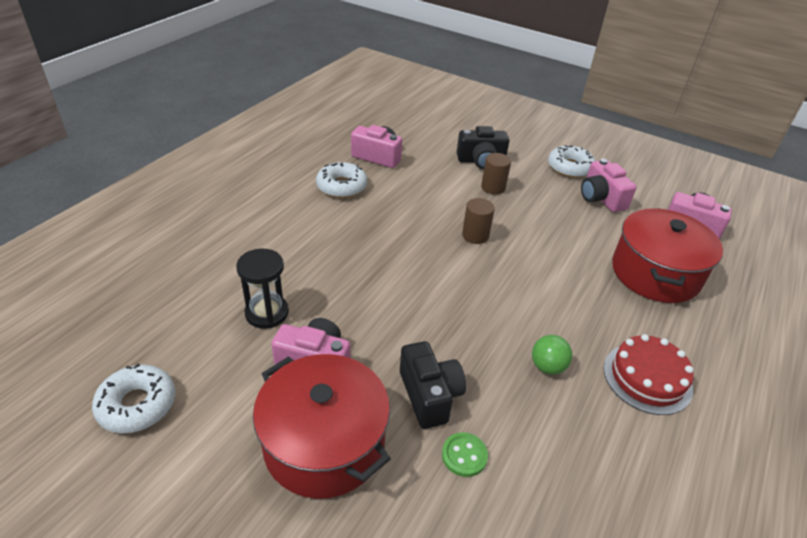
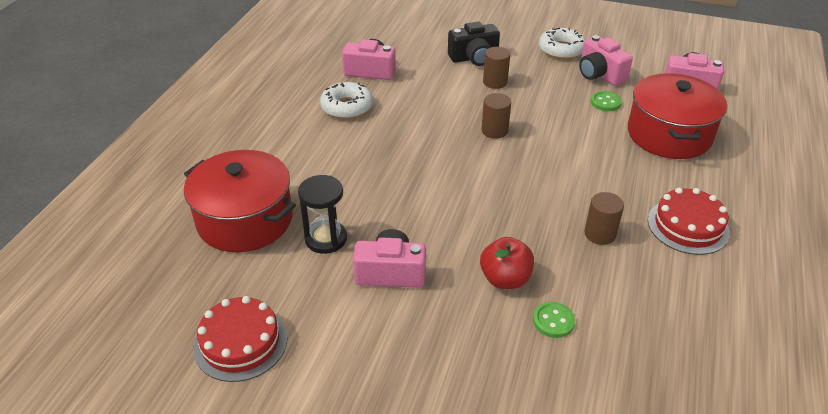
camera: 10 degrees left, 0 degrees up
(137, 405) = (240, 342): white donut -> red cake
(324, 443) = (428, 337): red pot -> red pot (245, 220)
(429, 395) = (505, 279): black camera -> red apple
(547, 366) = (600, 234): green ball -> brown cylinder
(598, 227) = (605, 102): none -> green button

